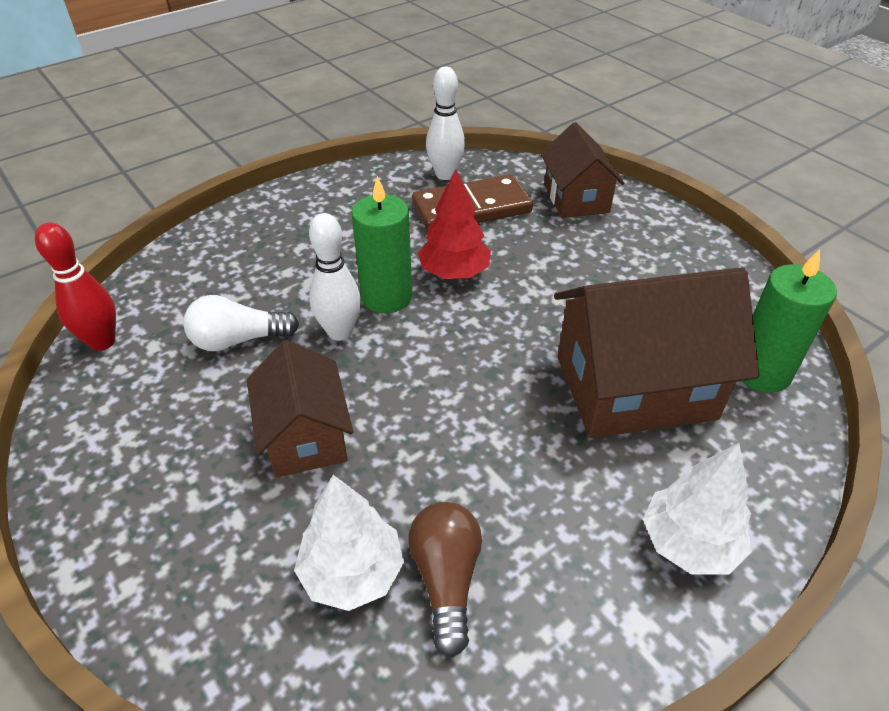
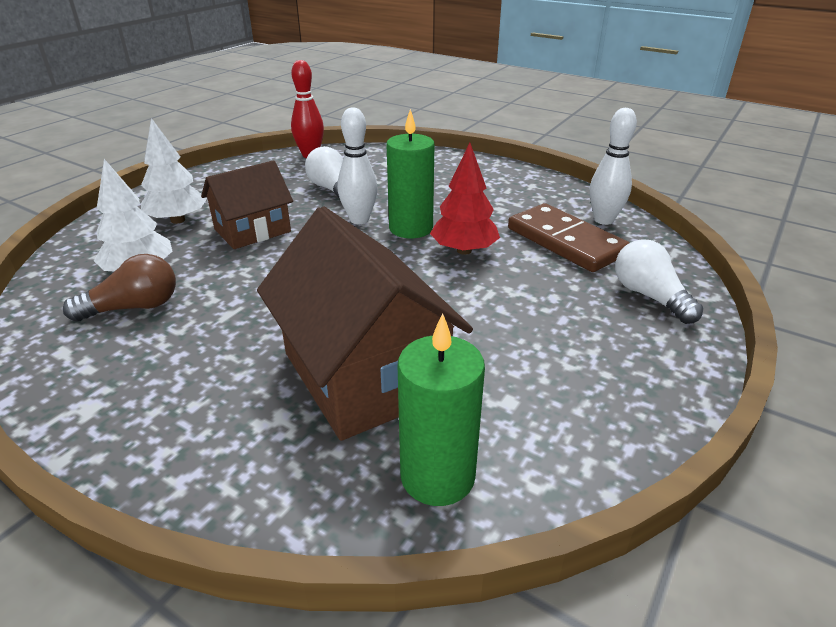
camera: 70 degrees right, 10 degrees down
(576, 198) = (649, 296): brown house -> white light bulb
(689, 543) = (171, 432): white tree -> white tree (178, 220)

